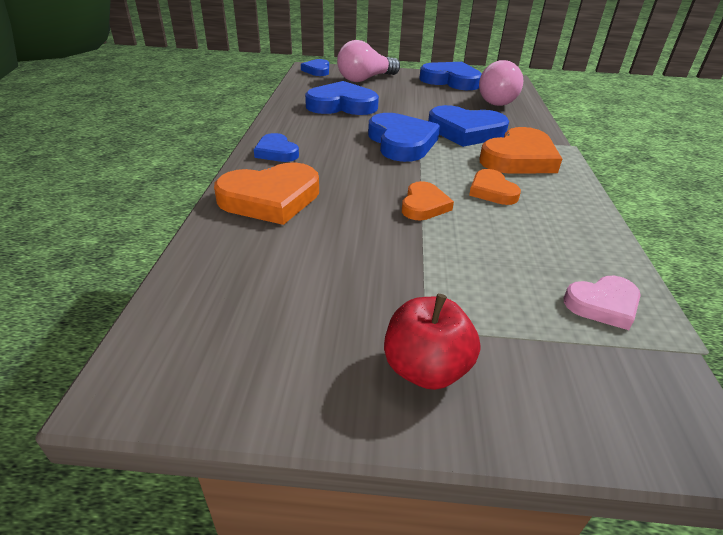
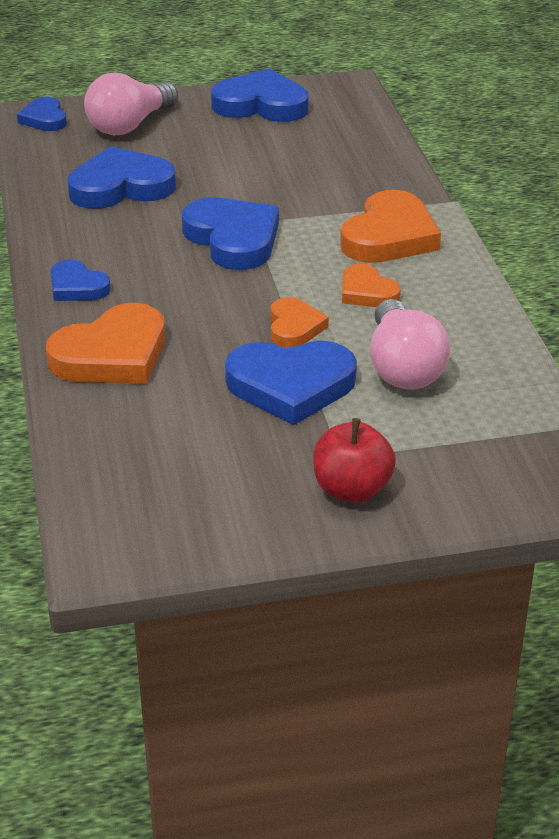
camera: 15 degrees left, 0 degrees up
(465, 131) = (311, 203): blue heart -> blue heart (291, 386)
(495, 100) = (337, 134): pink light bulb -> pink light bulb (403, 367)
(603, 304) = (500, 400): pink heart -> none

